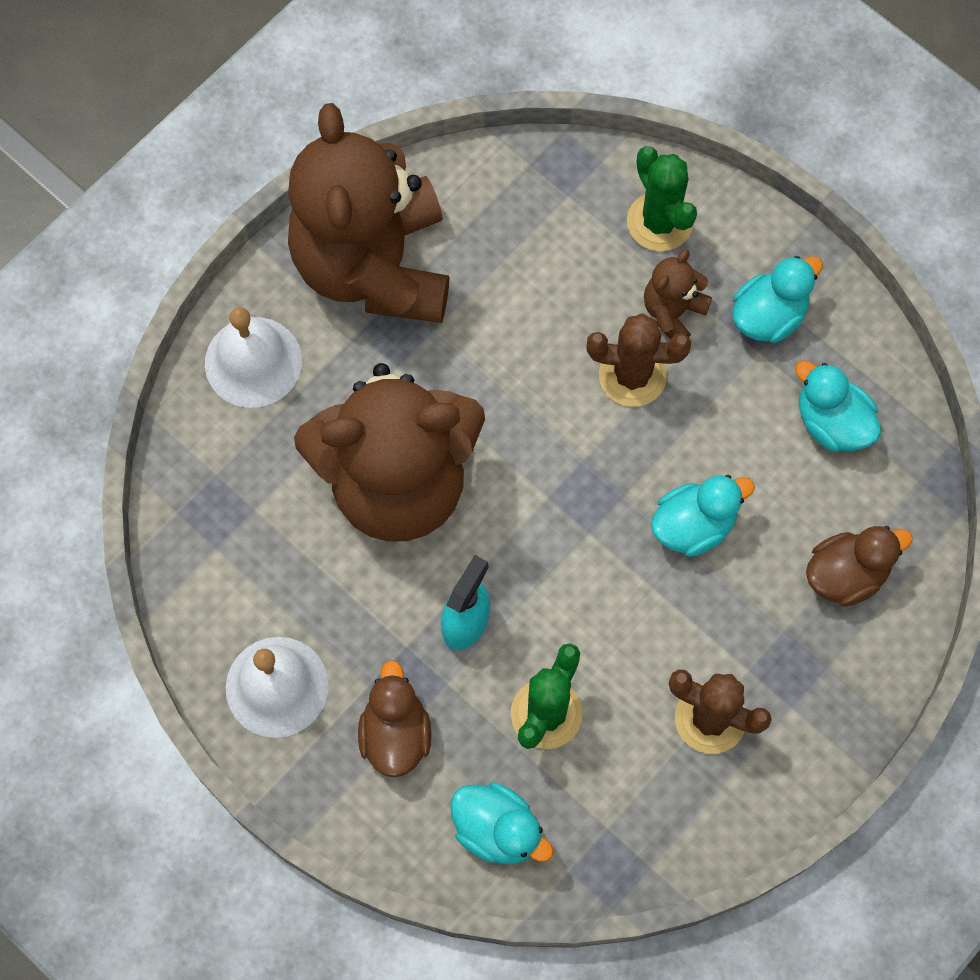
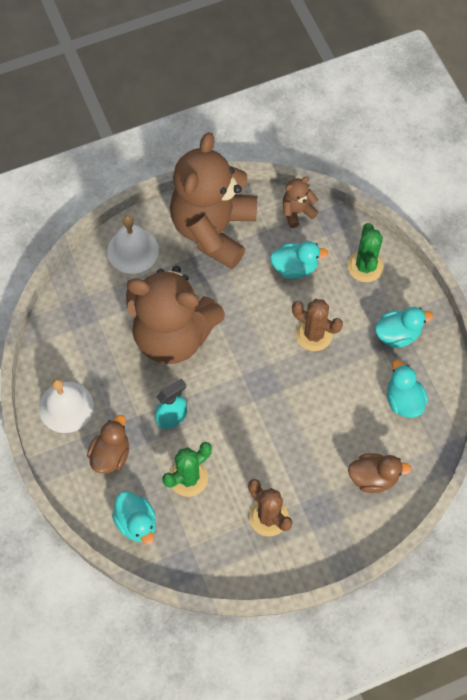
camera: 25 degrees right, 5 degrees down
(673, 312) = (350, 312): brown teddy bear -> brown teddy bear (297, 212)
(693, 525) = (308, 420): turquoise duck -> turquoise duck (295, 267)

